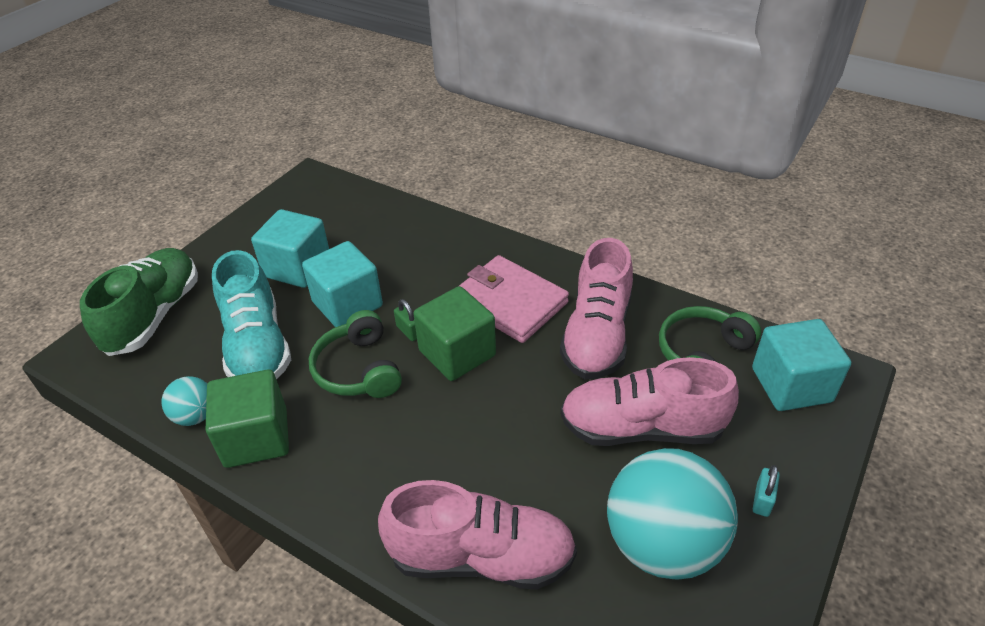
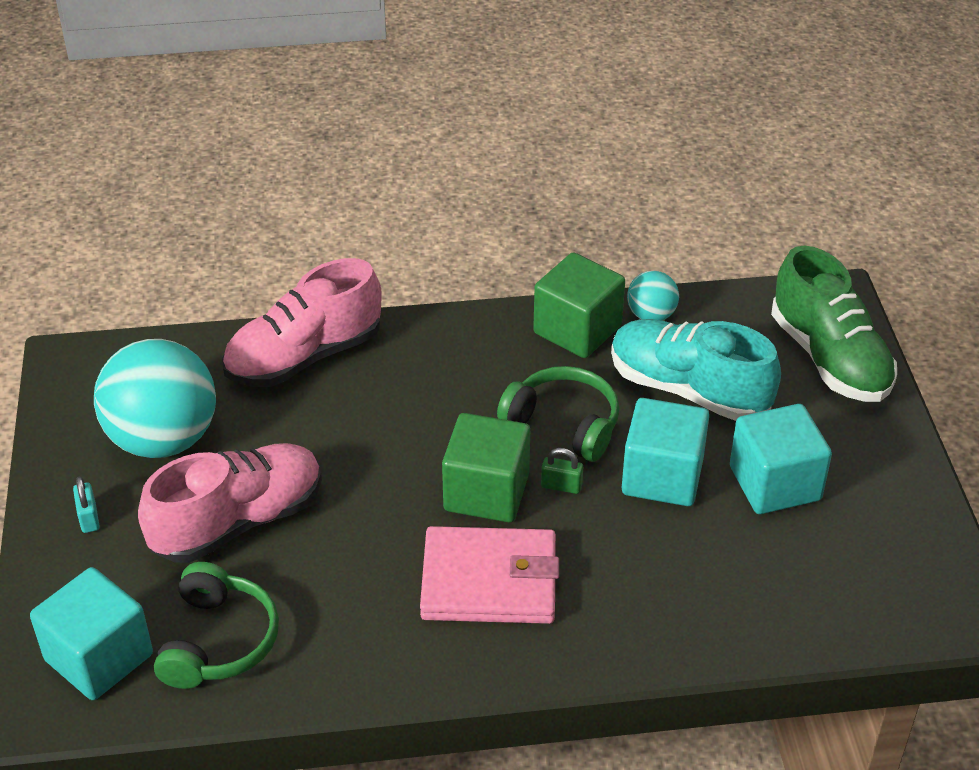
camera: 140 degrees right, 0 degrees up
(597, 335) = (355, 597): pink shoe -> none

